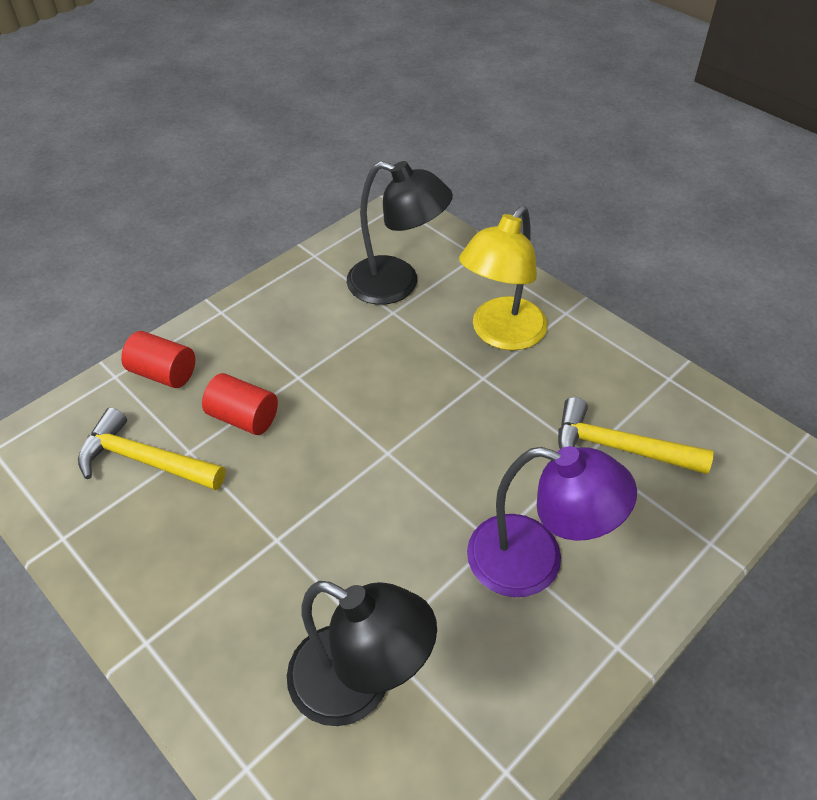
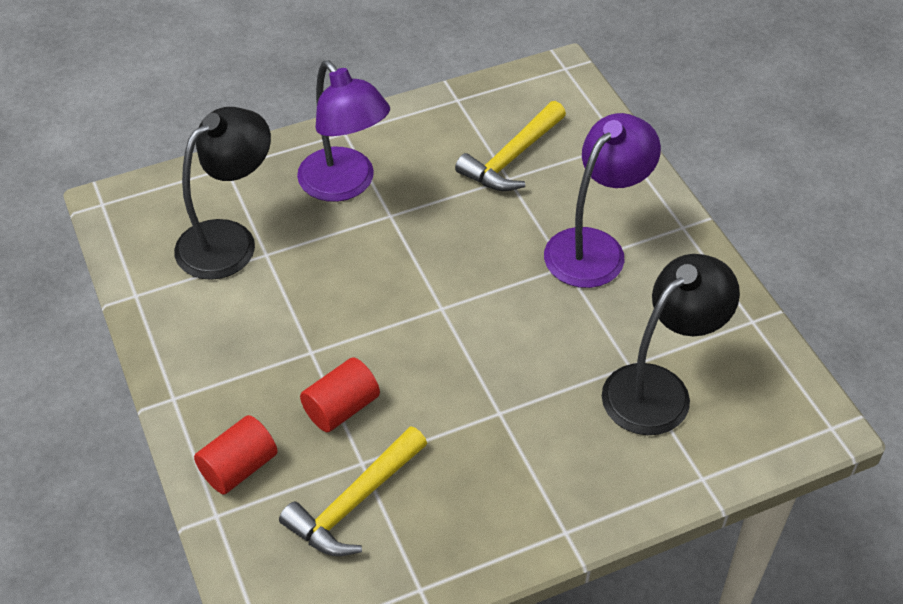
camera: 70 degrees left, 0 degrees up
(501, 334) = (345, 185): yellow lamp -> purple lamp

